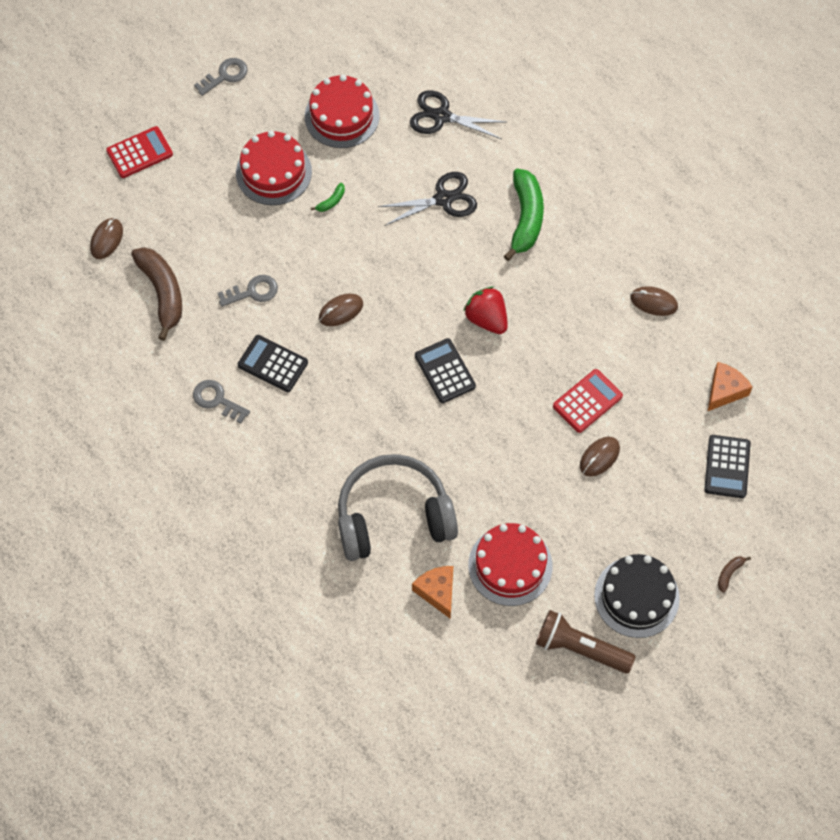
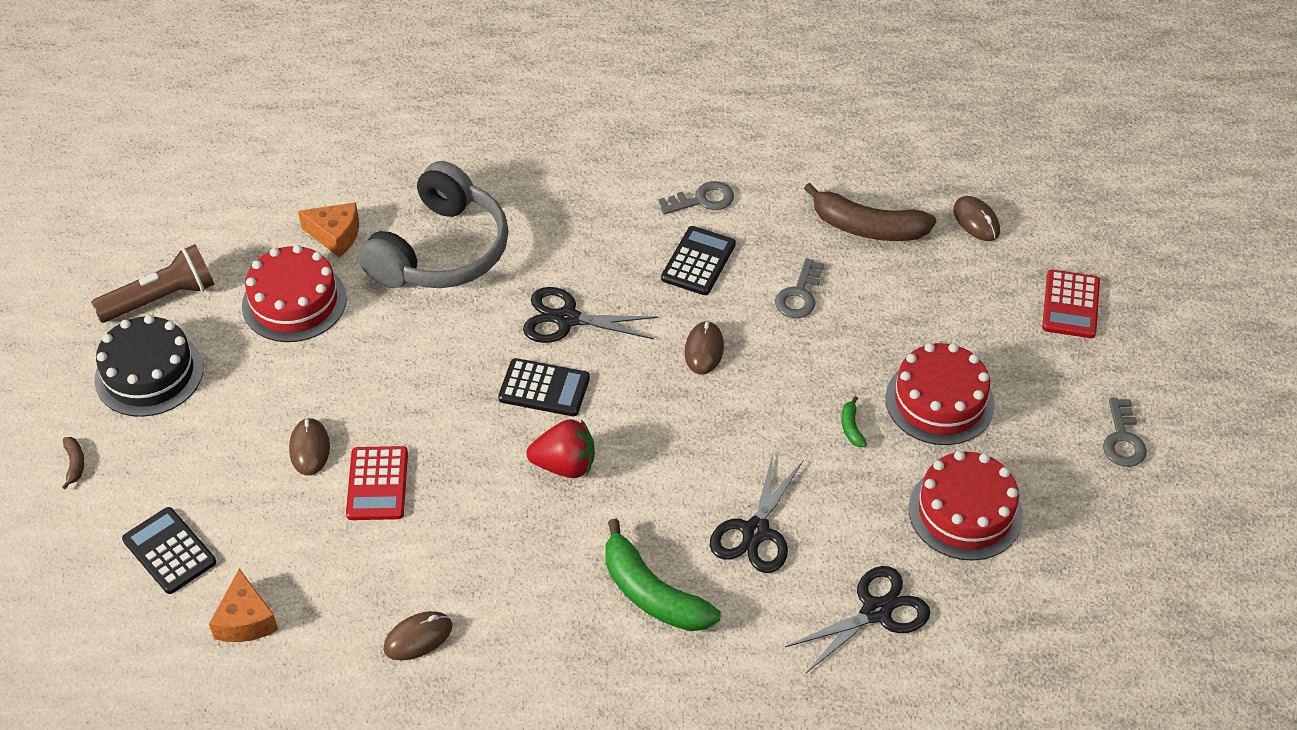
camera: 130 degrees right, 15 degrees down
(273, 364) = (698, 261): black calculator -> black calculator turned 45 degrees counterclockwise
(383, 400) = (567, 319): none -> black scissors

